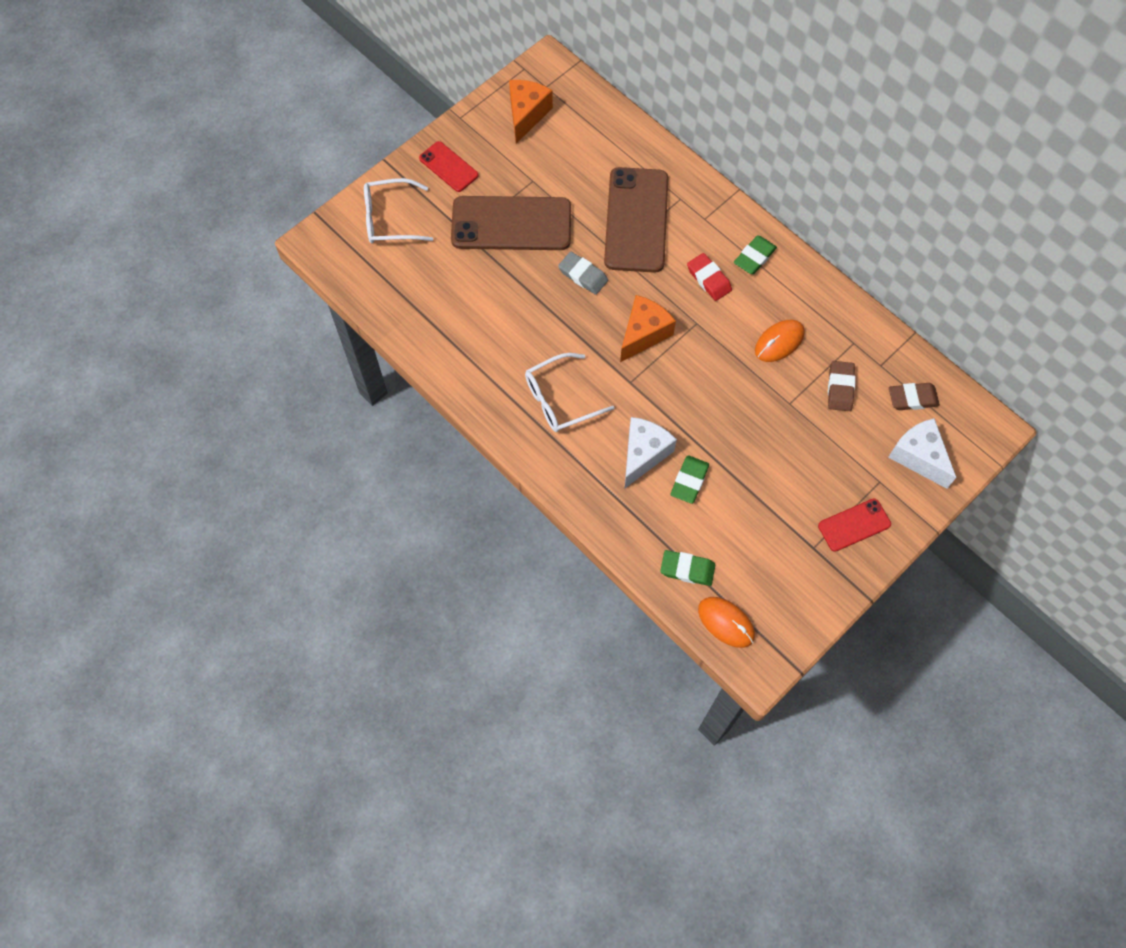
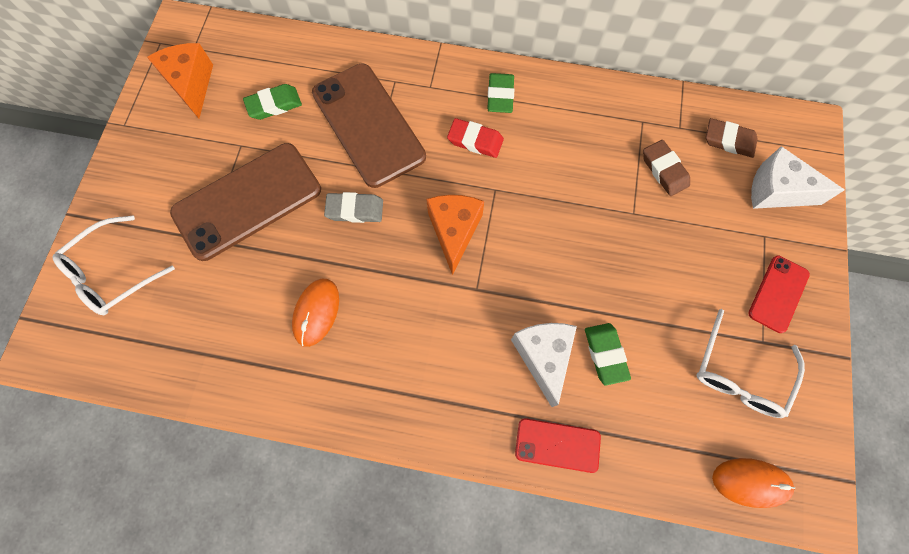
camera: 35 degrees left, 5 degrees up
(448, 167) = (143, 181): red phone -> red phone (557, 445)
(561, 399) = (422, 353): white glasses -> white glasses (739, 373)
(687, 569) = (673, 451): green eraser -> green eraser (274, 105)
(779, 342) = (580, 161): orange mouse -> orange mouse (316, 312)
(912, 398) = (728, 141): brown eraser -> brown eraser turned 60 degrees clockwise

